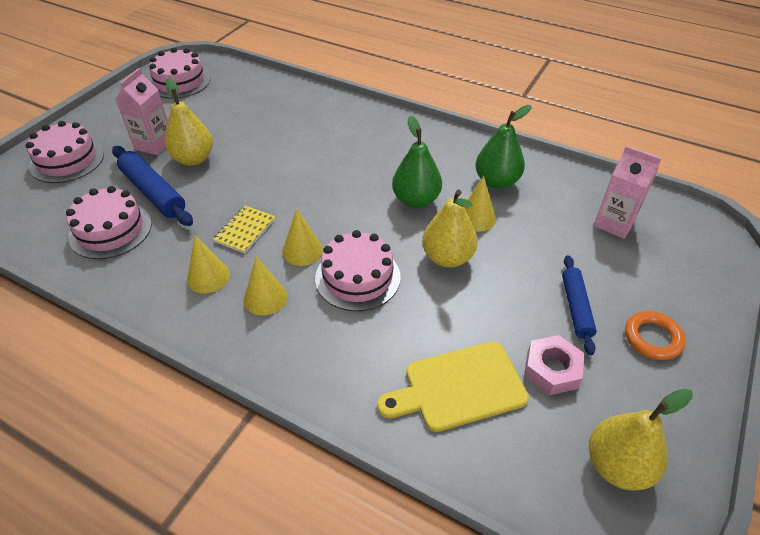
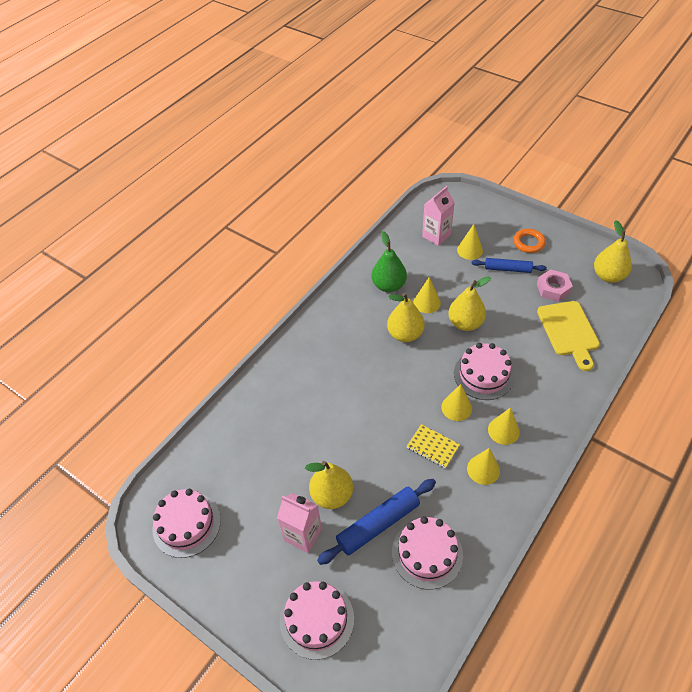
camera: 80 degrees left, 5 degrees up
(416, 200) = (405, 334): green pear -> yellow pear
(599, 261) = (470, 250): none -> yellow cone

